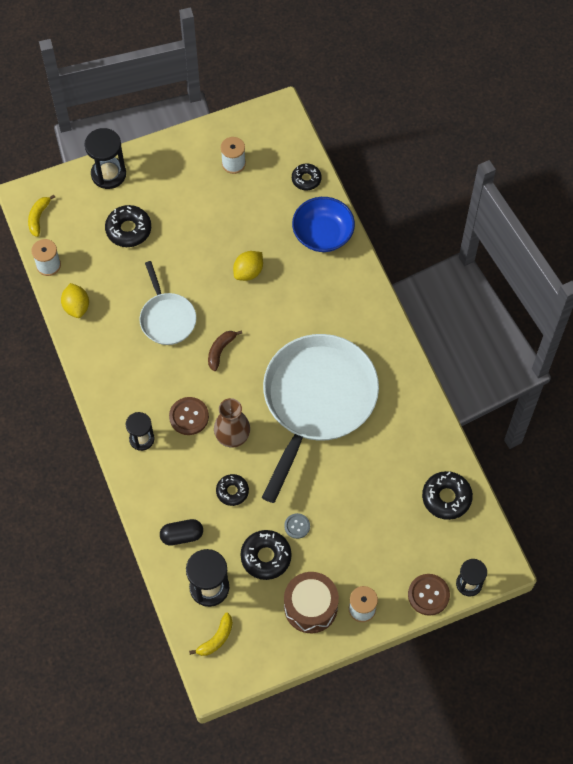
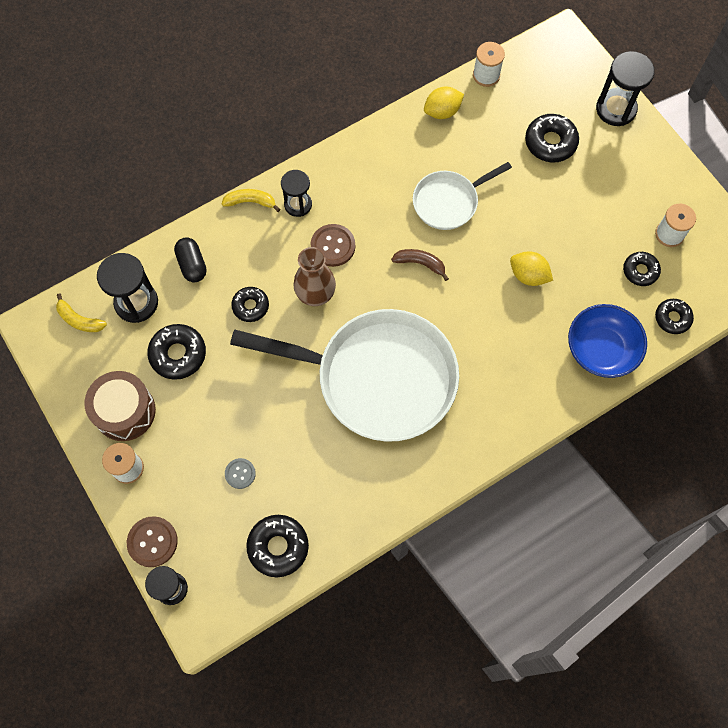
camera: 80 degrees right, 5 degrees up
(38, 217) = (541, 54): yellow banana -> yellow banana (251, 202)
(261, 191) = (640, 271): none -> black donut
(297, 526) = (218, 381): grey button -> grey button (240, 473)

